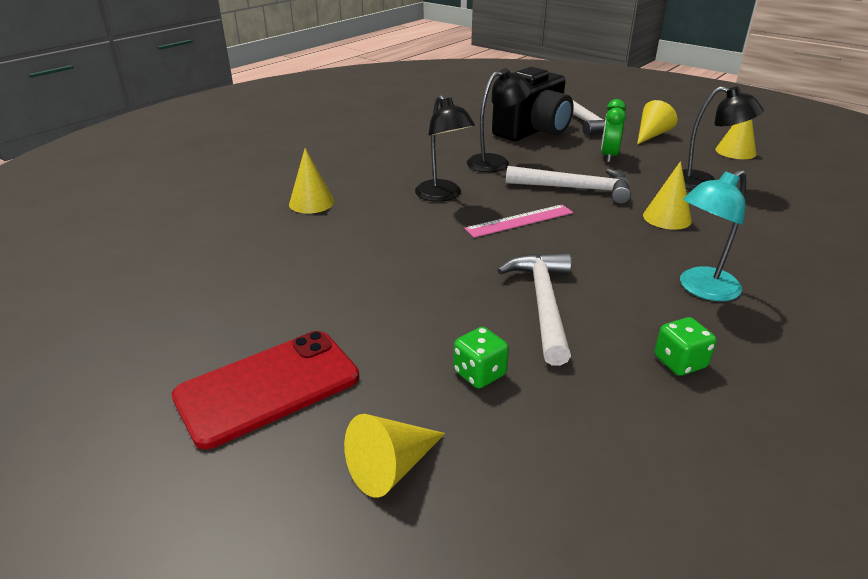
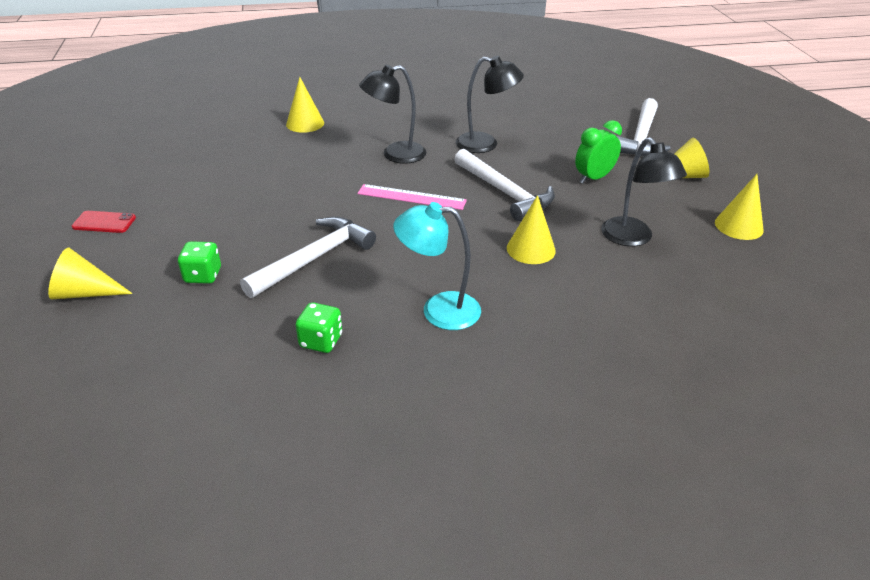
camera: 40 degrees right, 5 degrees up
(268, 387) = (104, 222): red phone -> red phone, size x0.48
(443, 196) = (395, 154): black lamp -> black lamp turned 60 degrees clockwise
(533, 131) = (572, 129): black camera -> none

